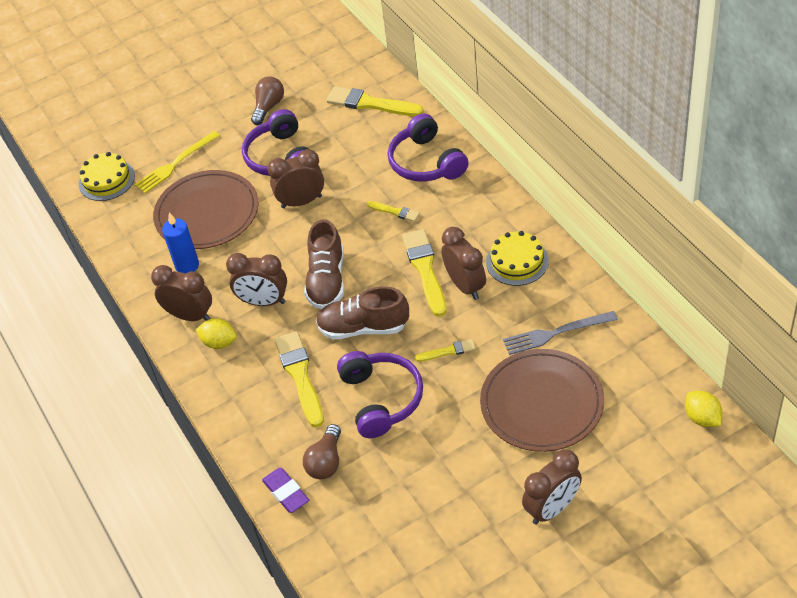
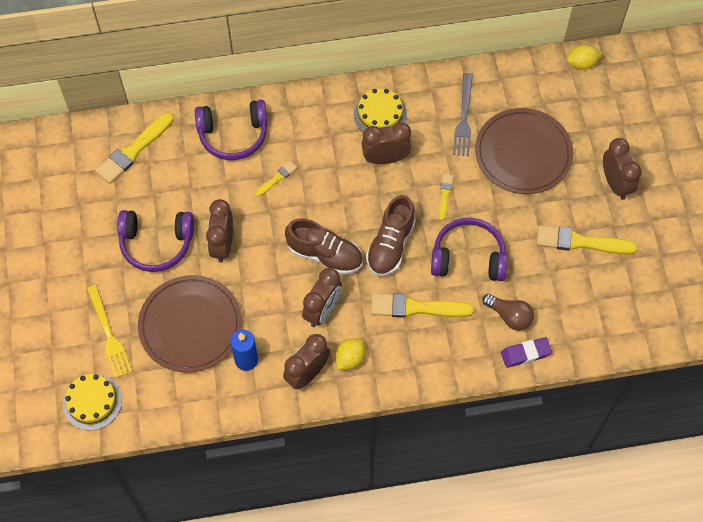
camera: 75 degrees left, 15 degrees up
(268, 107) = (82, 233): brown light bulb -> none
(425, 269) = (353, 180): yellow brush -> yellow brush (581, 242)

